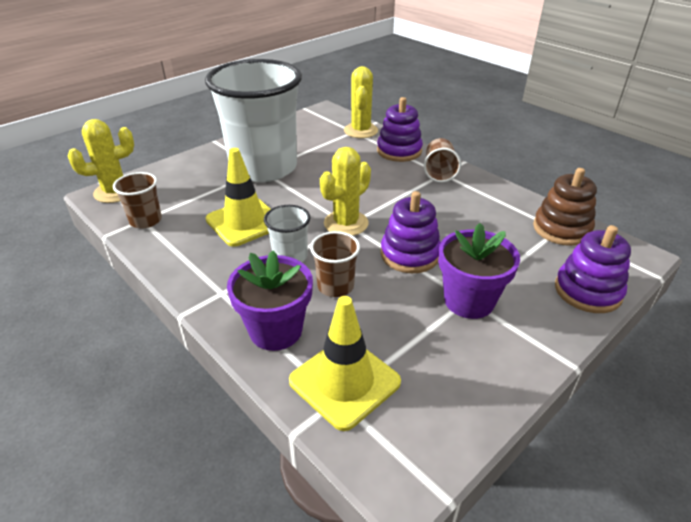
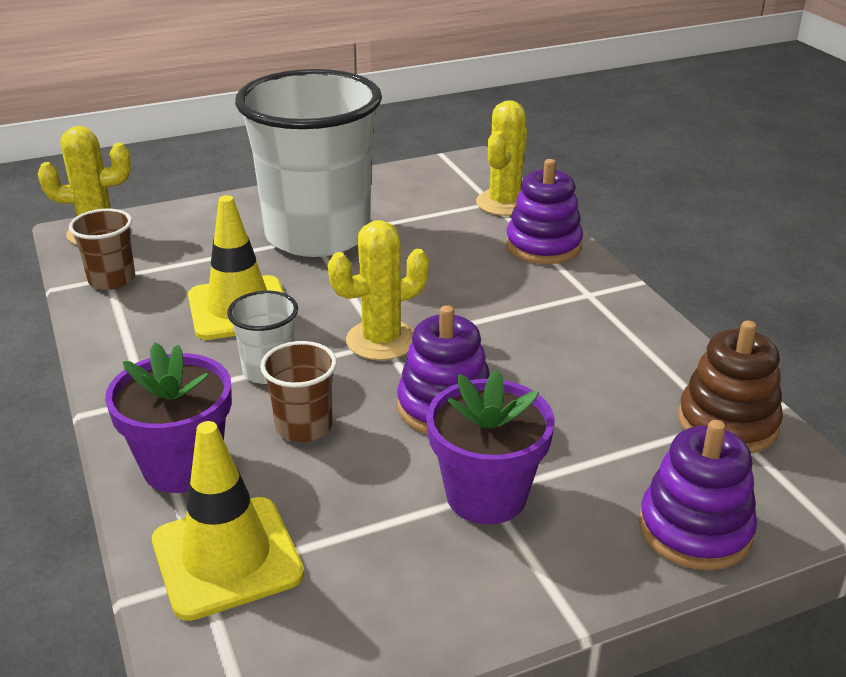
camera: 20 degrees right, 5 degrees down
(439, 172) = (585, 291): brown cup -> none

